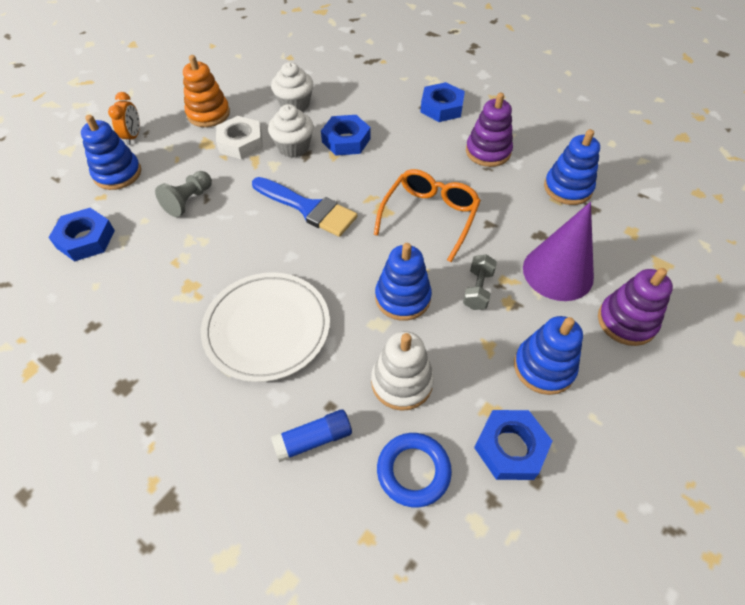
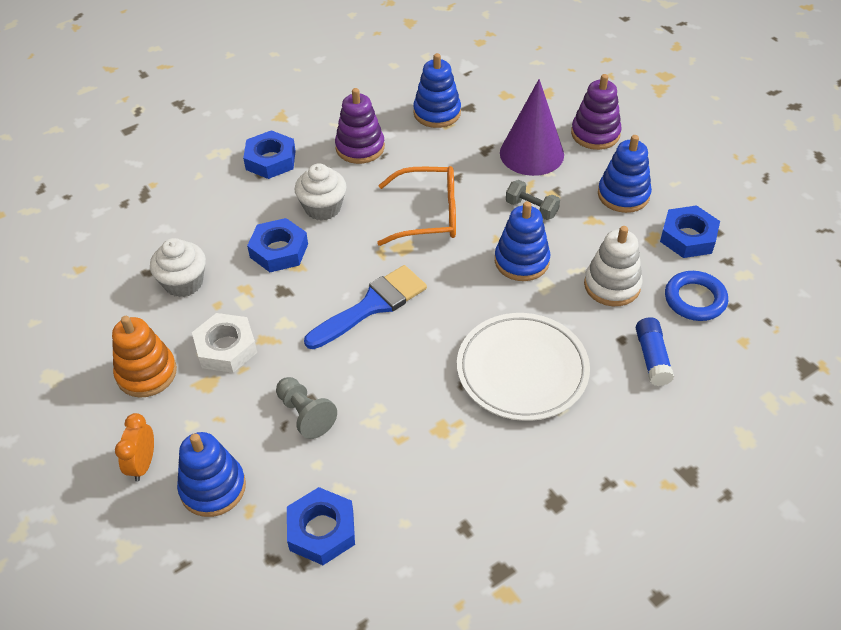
camera: 70 degrees left, 5 degrees down
(133, 136) = (143, 464): orange clock -> orange clock turned 105 degrees counterclockwise
(293, 147) = (263, 299): white cupcake -> white cupcake (323, 208)
(429, 216) = (429, 215): orange glasses -> orange glasses turned 135 degrees clockwise

